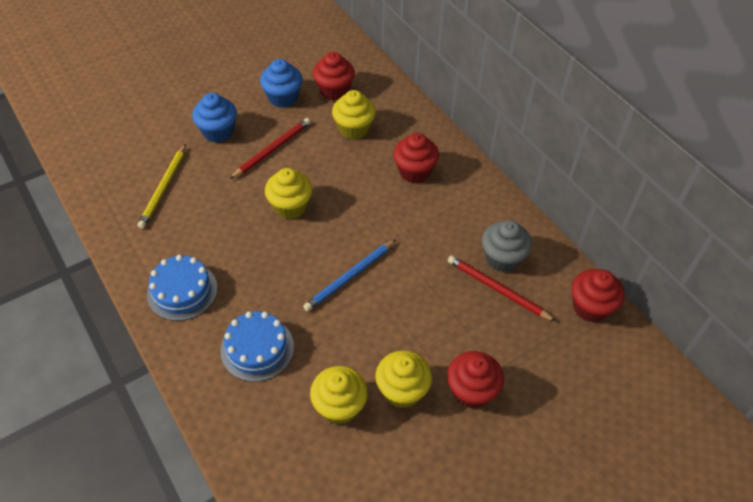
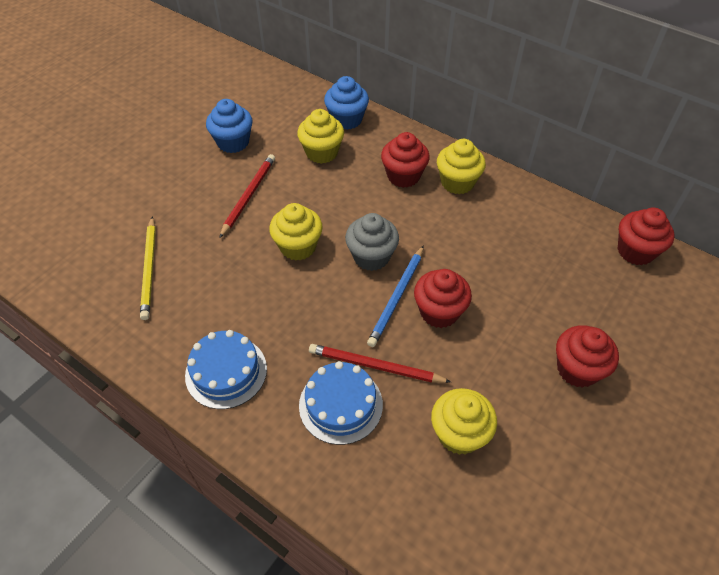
camera: 20 degrees left, 0 degrees up
(218, 132) = (181, 194): blue cupcake -> blue cupcake (346, 119)
(334, 91) = (282, 122): red cupcake -> red cupcake (439, 312)
(402, 390) = (512, 394): yellow cupcake -> yellow cupcake (457, 182)
(498, 290) = (544, 263): red pencil -> red pencil (376, 366)
(502, 258) = (531, 232): grey cupcake -> grey cupcake (371, 256)

